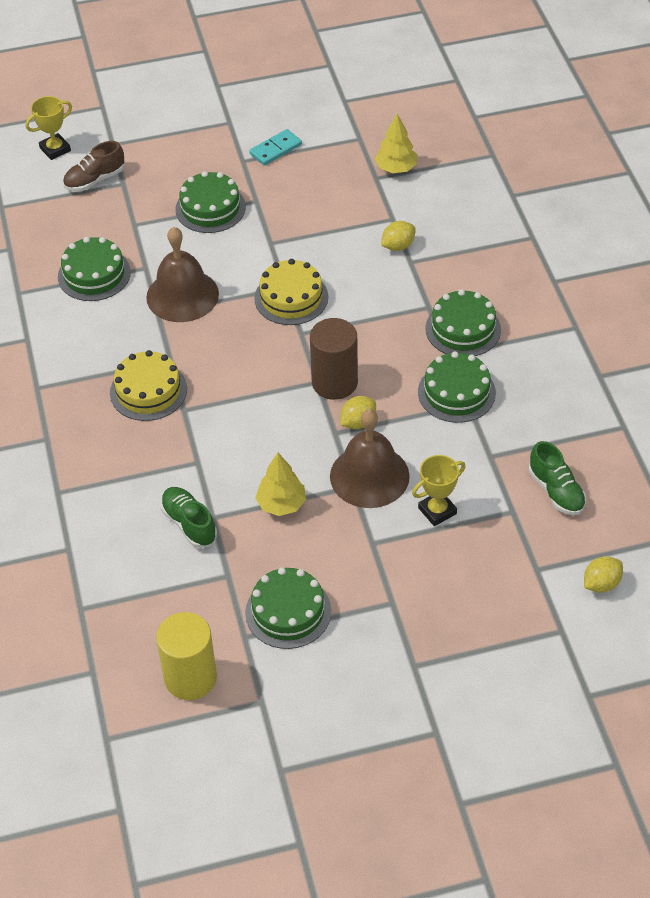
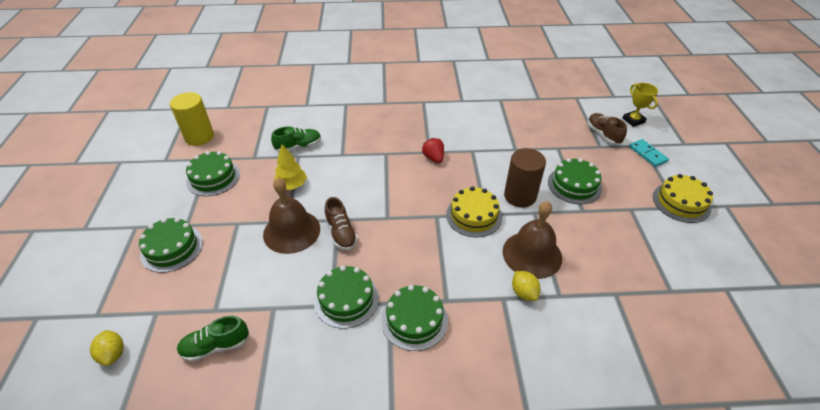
camera: 100 degrees right, 5 degrees down
(94, 274) = (511, 128): green cake -> green cake (172, 248)
(148, 391) = (406, 141): yellow cake -> yellow cake (681, 202)
(182, 295) = (486, 162): brown bell -> brown bell (532, 254)
(184, 353) = (433, 158): none -> red strawberry
(275, 149) = (647, 230): turquoise domino -> turquoise domino (647, 154)
(334, 383) = (383, 226): brown cylinder -> brown cylinder (520, 196)
(358, 422) = (341, 233): yellow lemon -> brown shoe
(396, 168) = (630, 311): yellow tree -> none
(437, 511) = (242, 263): yellow trophy -> none

